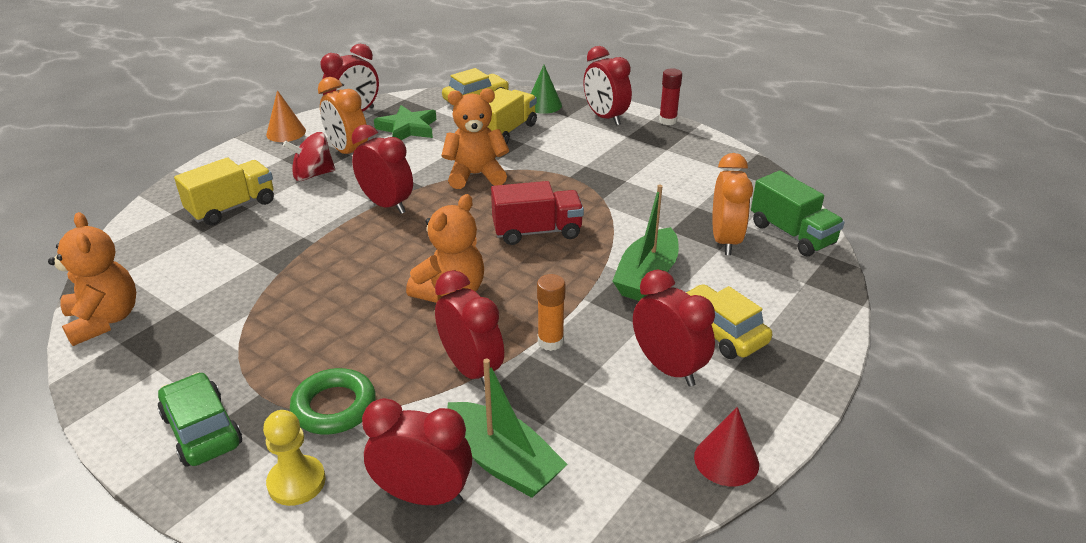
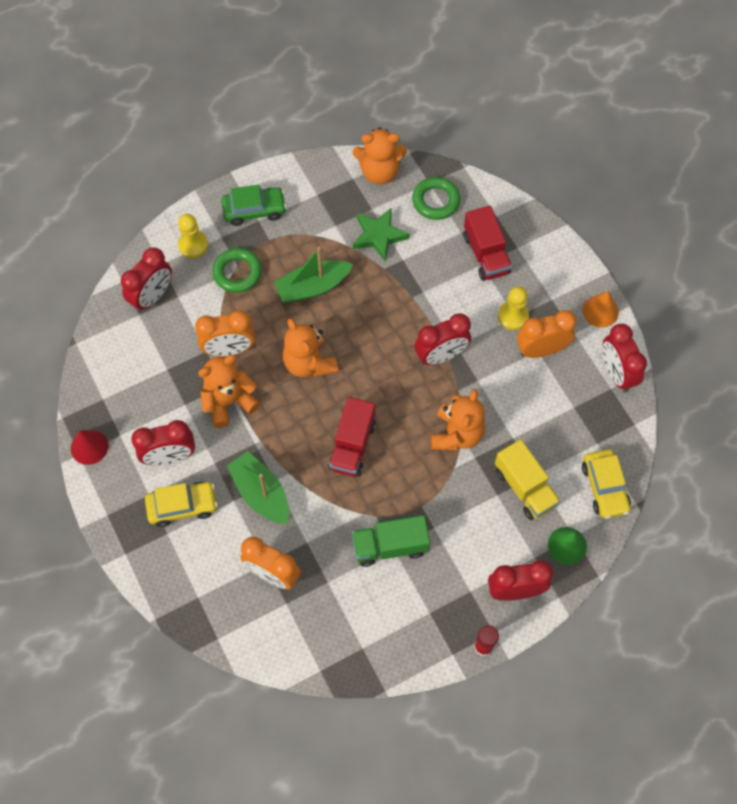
camera: 115 degrees right, 30 degrees up
(154, 260) = (436, 201): none -> green ring
(232, 208) = (486, 254): yellow truck -> red truck
(313, 175) = (513, 316): red spinning top -> yellow pawn
(407, 128) = (567, 408): green star -> green star (379, 235)
(471, 369) = (229, 349): red clock -> orange clock
(503, 462) = (152, 339): green boat -> green boat (312, 287)
(550, 342) = (229, 402): orange glue stick -> orange teddy bear
(792, 234) = (255, 630): green truck -> green truck (390, 546)

